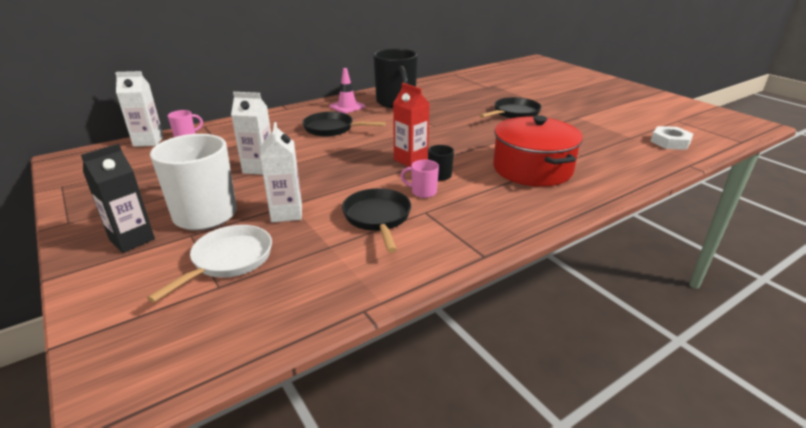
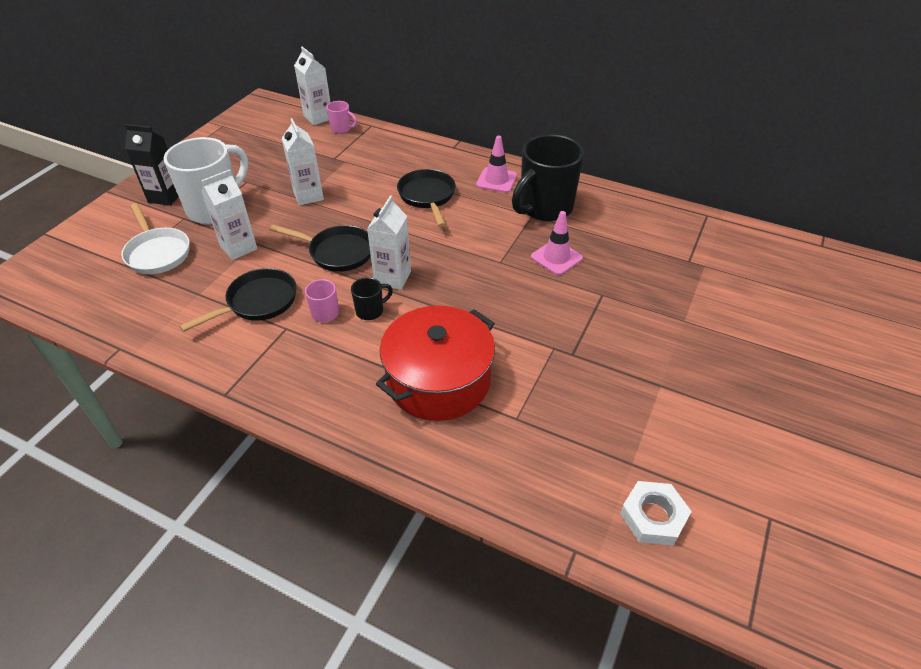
camera: 60 degrees right, 15 degrees up
(229, 260) = (157, 253): white pan -> white pan turned 60 degrees clockwise
(410, 160) = (392, 278): red carton -> white carton
(448, 111) = (556, 257): none -> pink traffic cone
(514, 113) = (609, 317): black pan -> black pan (337, 252)

